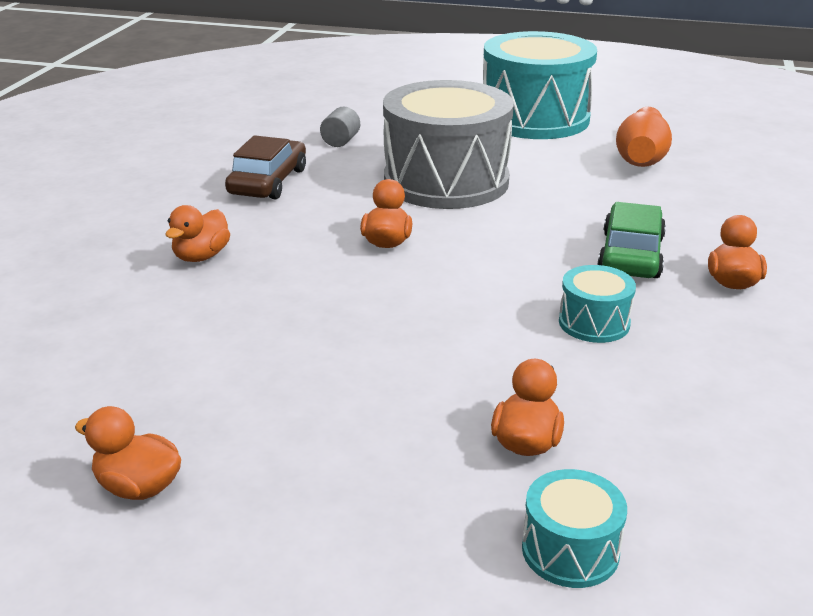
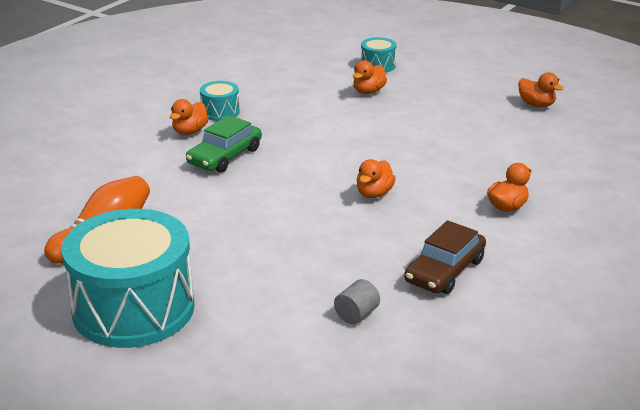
camera: 160 degrees left, 0 degrees up
(446, 181) = (292, 240): grey drum -> none
(594, 323) = (291, 126): turquoise drum -> turquoise drum (220, 112)

